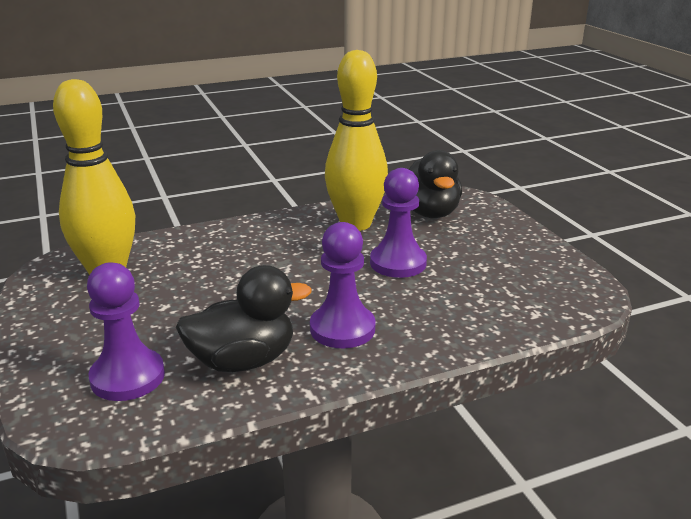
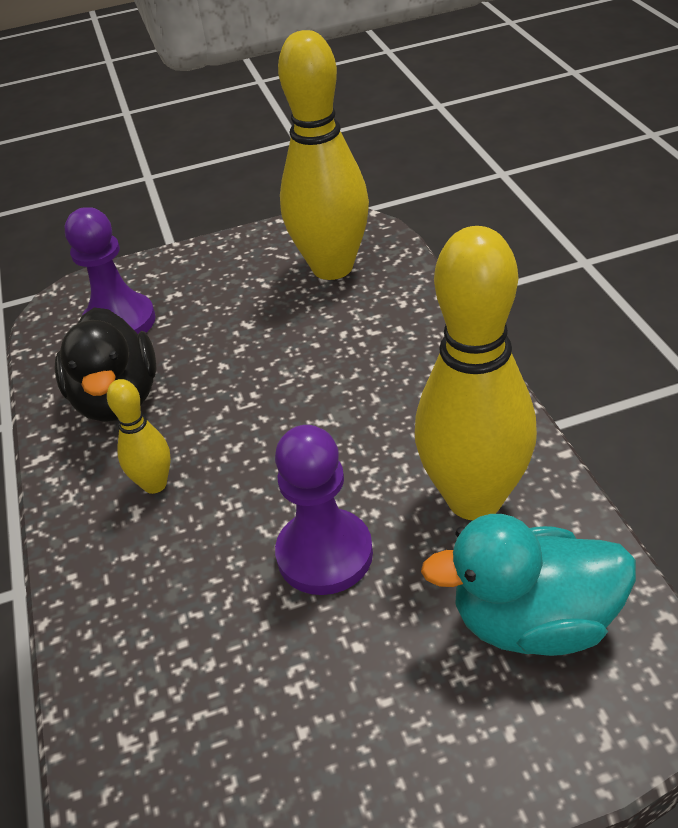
camera: 100 degrees right, 15 degrees up
(342, 329) = (155, 484): purple pawn -> yellow bowling pin
(430, 213) = (533, 621): black duck -> turquoise duck

